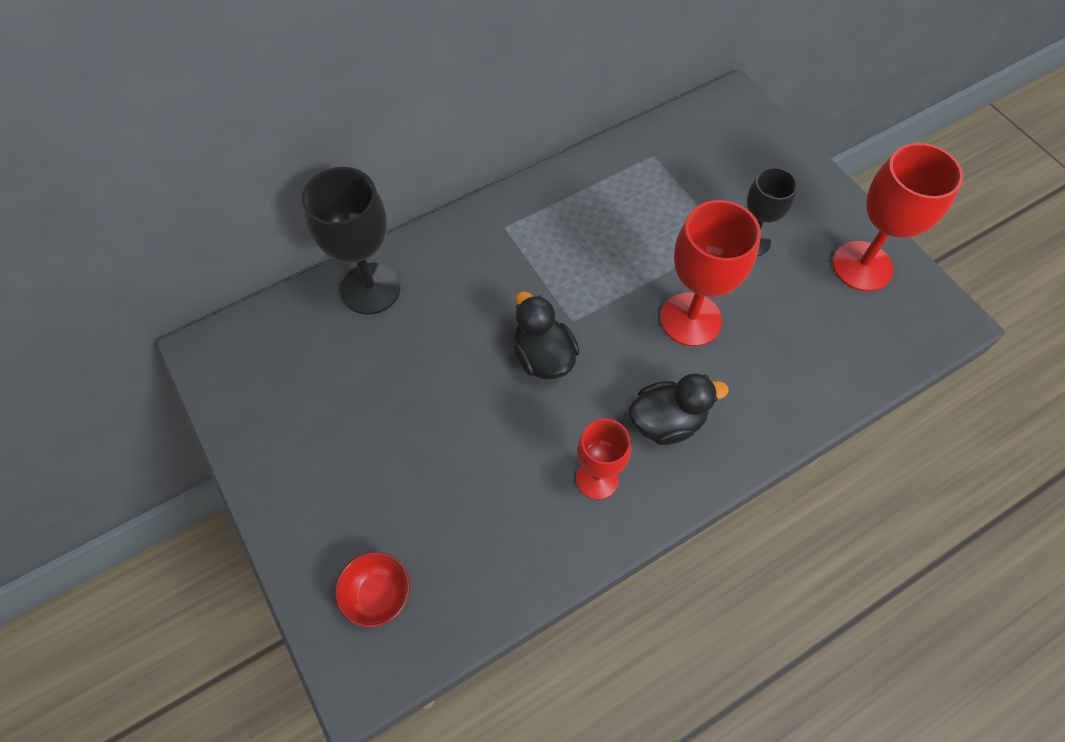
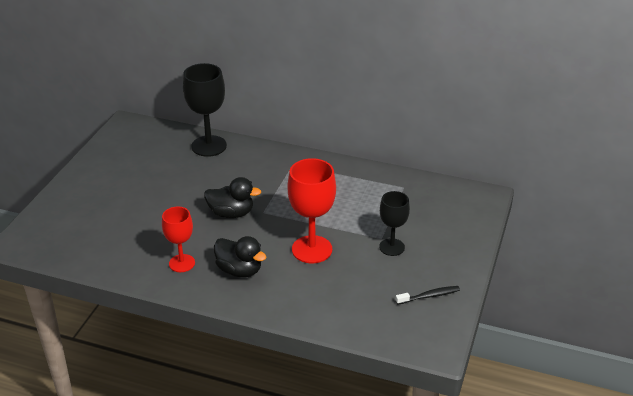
camera: 50 degrees right, 25 degrees down
(378, 595) = (58, 229): red bowl -> none
(543, 357) = (231, 213): black duck -> black duck turned 75 degrees clockwise
(862, 266) = (429, 296): red goblet -> black toothbrush

